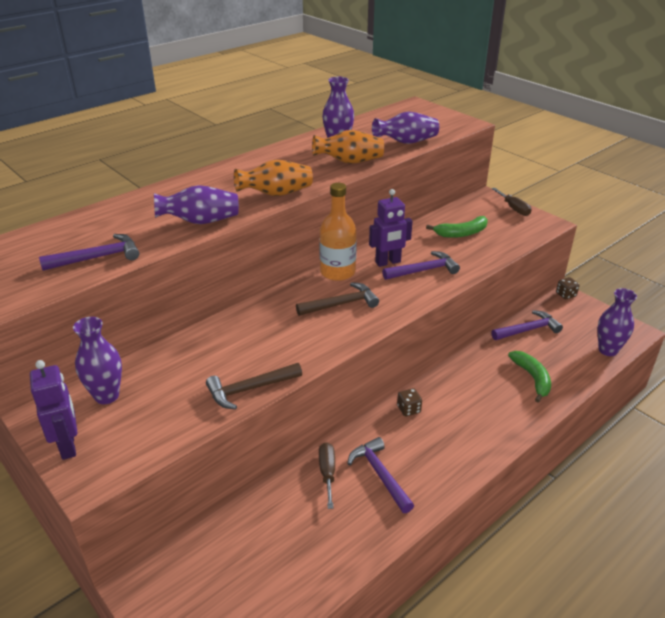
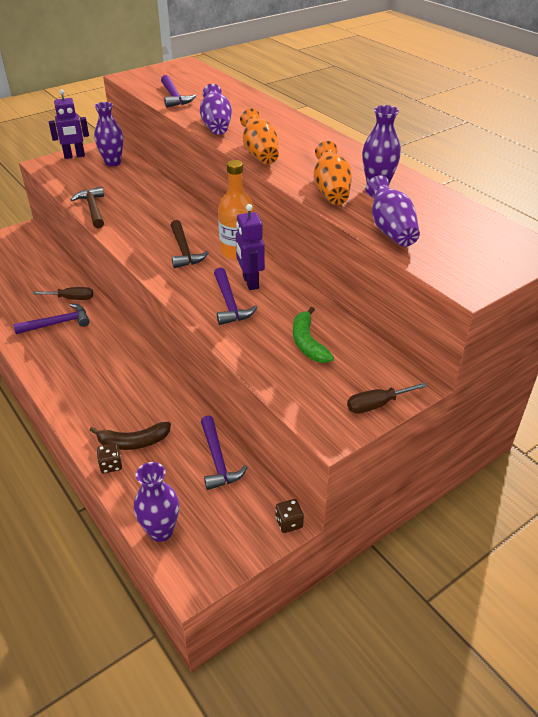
camera: 95 degrees right, 5 degrees up
(408, 409) = (121, 346): brown dice -> brown dice (111, 465)
(532, 378) = (133, 442): green banana -> brown banana

